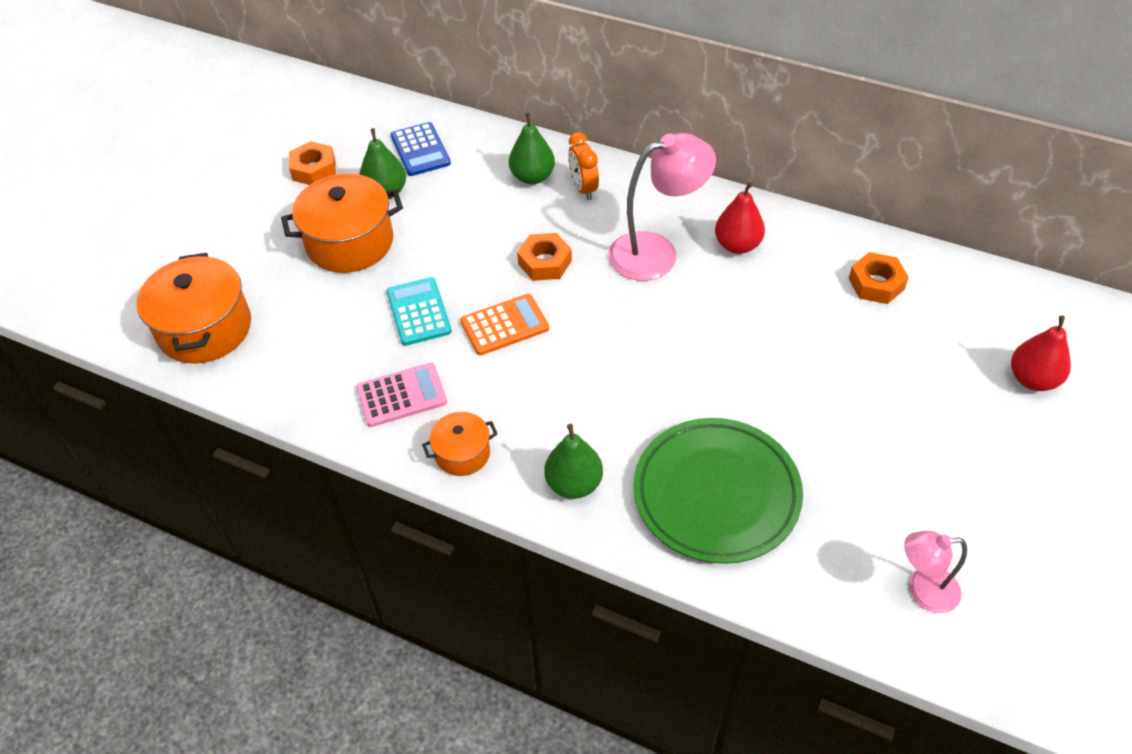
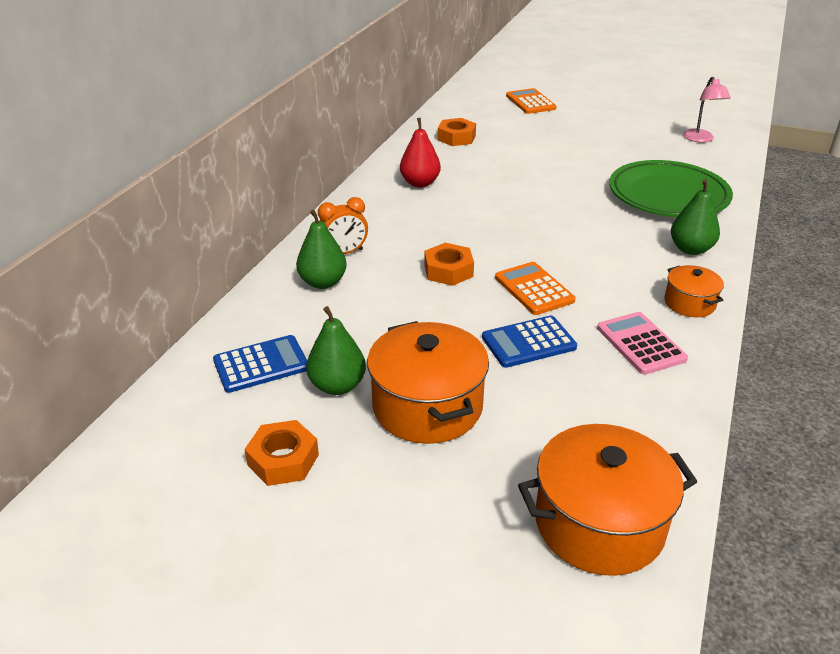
camera: 95 degrees left, 15 degrees down
(419, 312) = (528, 342): turquoise calculator -> blue calculator
(656, 252) = (430, 216): pink lamp -> none
(1032, 379) = (530, 102): red pear -> orange calculator

